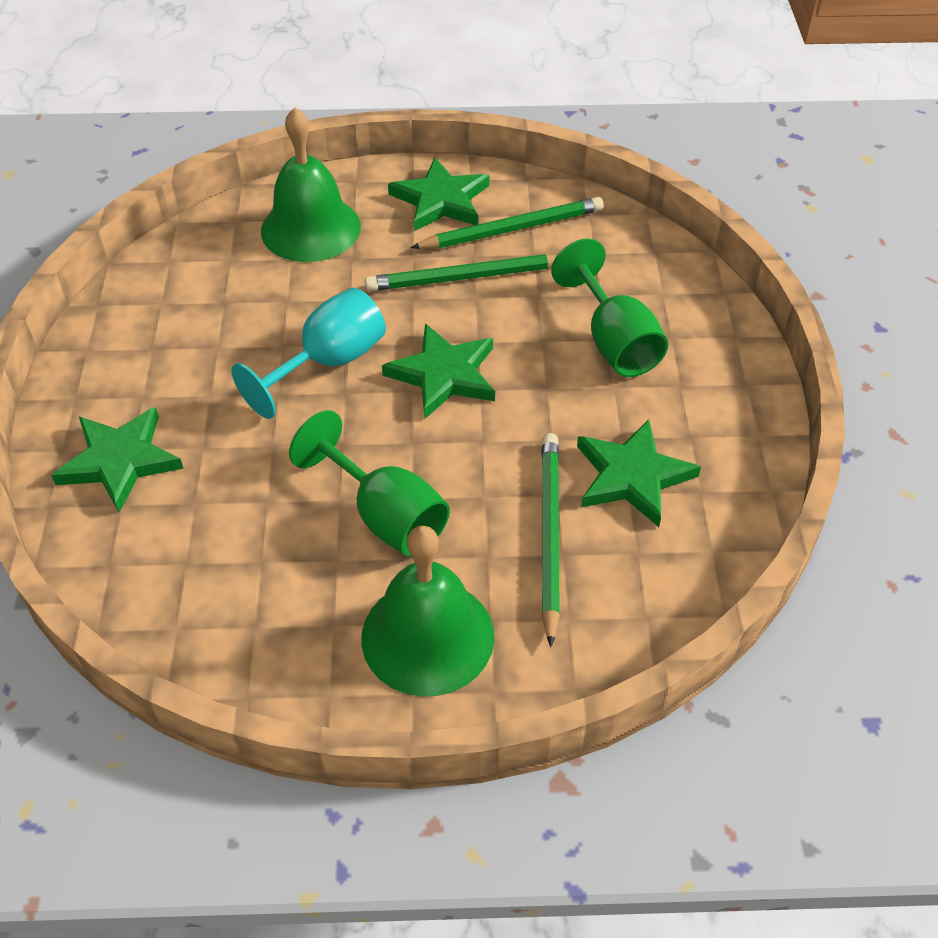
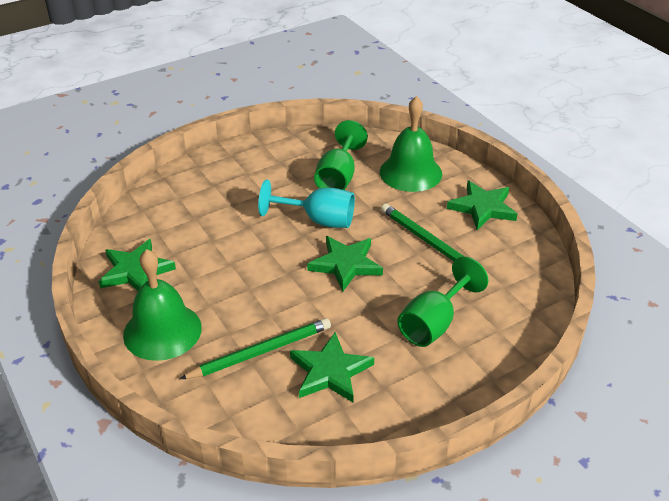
camera: 60 degrees right, 10 degrees down
(119, 461) = (203, 185): green star -> green star (135, 270)
(385, 515) = (230, 284): green goblet -> green goblet (338, 177)
(512, 229) = (488, 244): green pencil -> none

